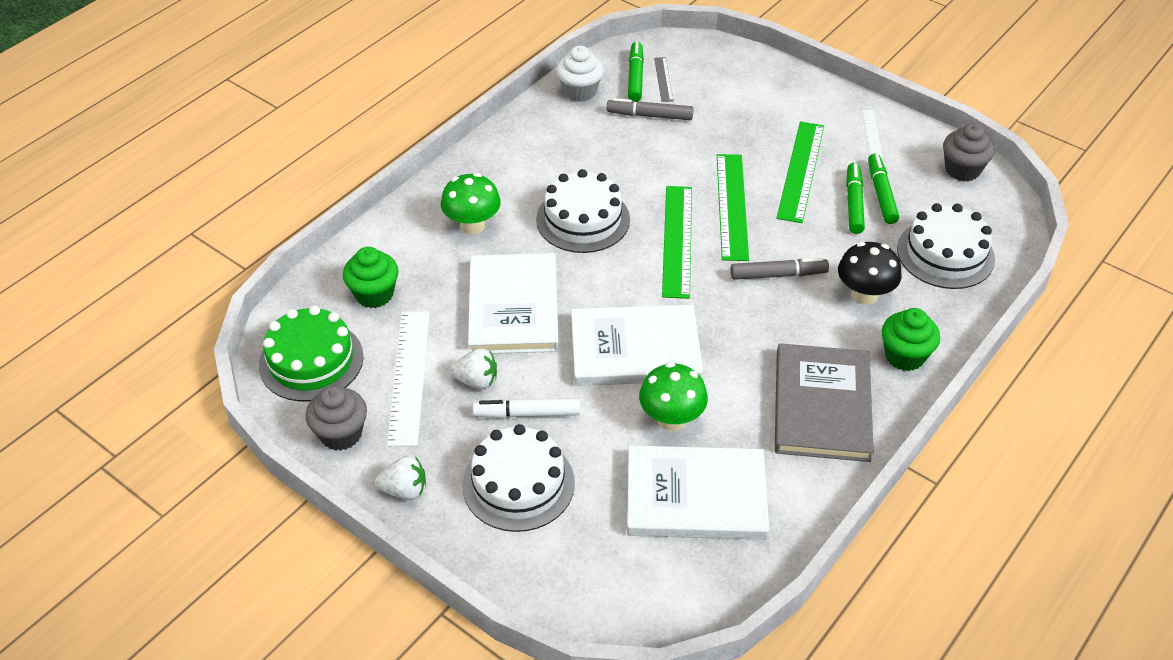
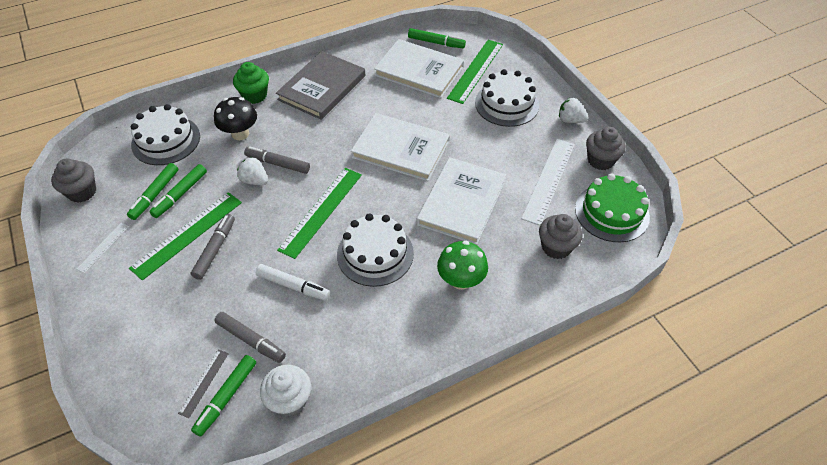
camera: 155 degrees left, 5 degrees up
(374, 294) = (556, 247): green cupcake -> grey cupcake
(476, 381) = (507, 163): white strawberry -> white strawberry (255, 180)
(527, 413) = (485, 136): white marker -> white marker (293, 286)
(671, 419) = (406, 107): green mushroom -> none
(706, 575) = (436, 43): none -> green marker
(732, 206) = (262, 224): green ruler -> green ruler (475, 70)
(757, 168) = (215, 249): none -> grey marker

